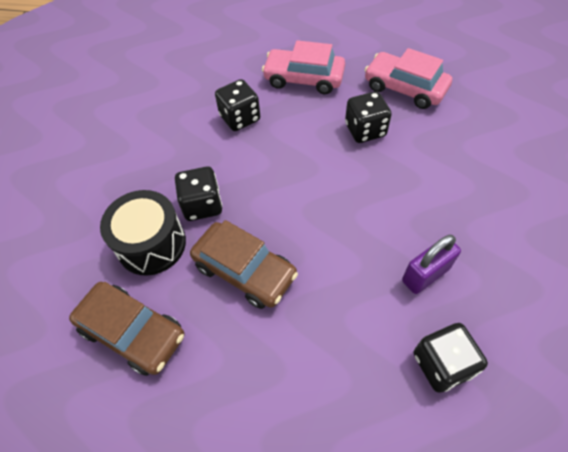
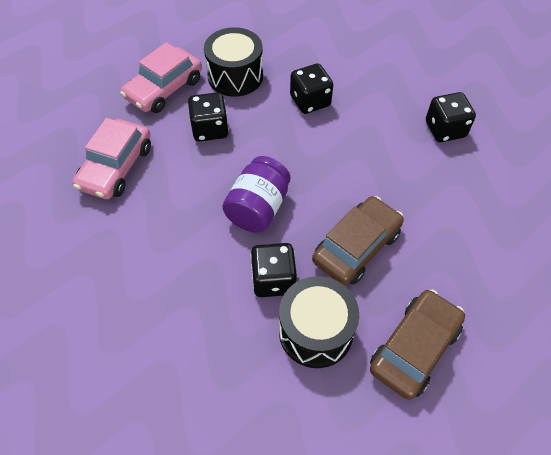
camera: 85 degrees left, 0 degrees up
(240, 118) = (157, 235): black dice -> black dice (310, 101)
(279, 182) = (258, 208): none -> purple jar
(425, 274) = (372, 122): purple padlock -> none
(445, 137) = (235, 76): none -> black drum

